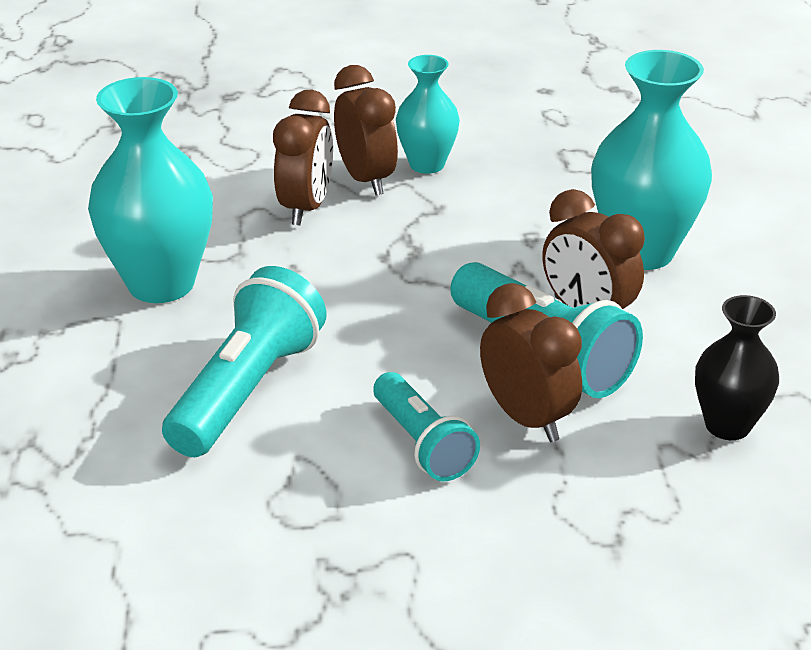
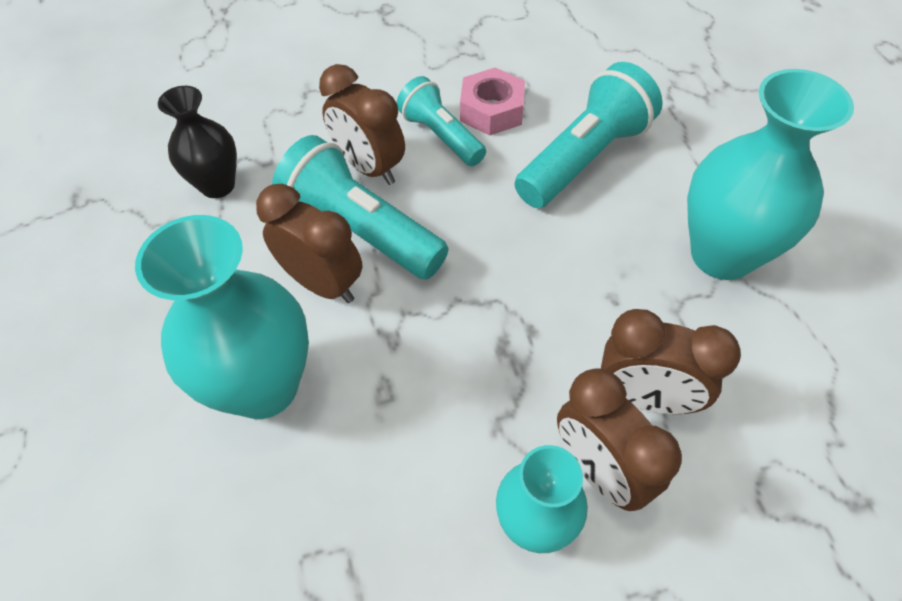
camera: 170 degrees right, 20 degrees up
(247, 390) = (584, 158): turquoise flashlight -> turquoise flashlight turned 150 degrees counterclockwise
(306, 208) = (645, 397): brown clock -> brown clock turned 75 degrees counterclockwise
(340, 468) = (491, 110): none -> pink nut

